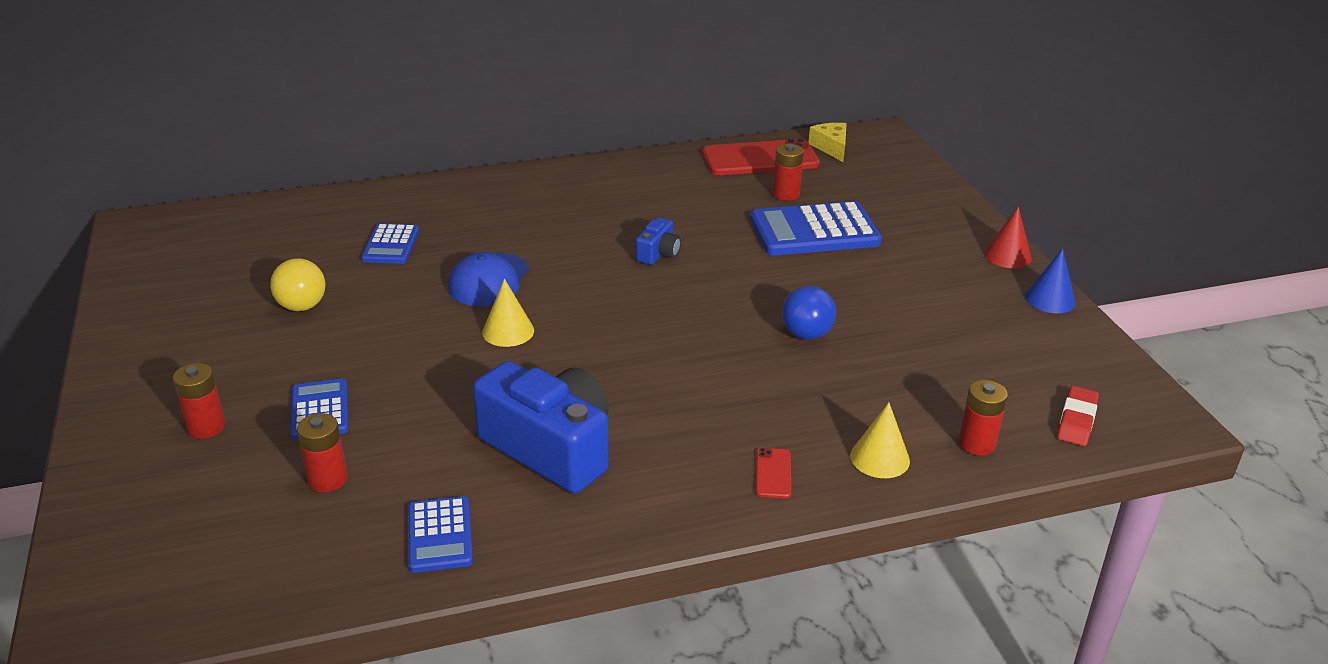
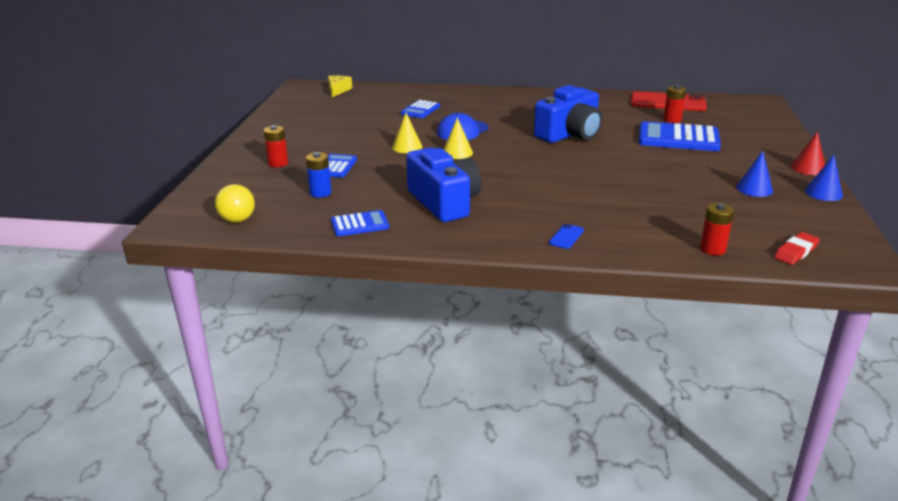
camera: 25 degrees right, 5 degrees down
(302, 306) = (357, 127): yellow ball -> yellow ball (237, 220)
(328, 479) = (320, 193): red battery -> blue battery
(440, 535) = (360, 224): blue calculator -> blue calculator turned 120 degrees counterclockwise
(658, 253) = (570, 134): blue camera -> blue camera, size x2.19
(773, 473) = (566, 237): red phone -> blue phone
(806, 334) = (636, 182): blue ball -> none
(831, 147) = (720, 103): yellow cheese -> yellow cheese (338, 90)
(880, 458) = (640, 243): yellow cone -> yellow cone (407, 147)
(965, 311) = (754, 189): none -> blue cone

